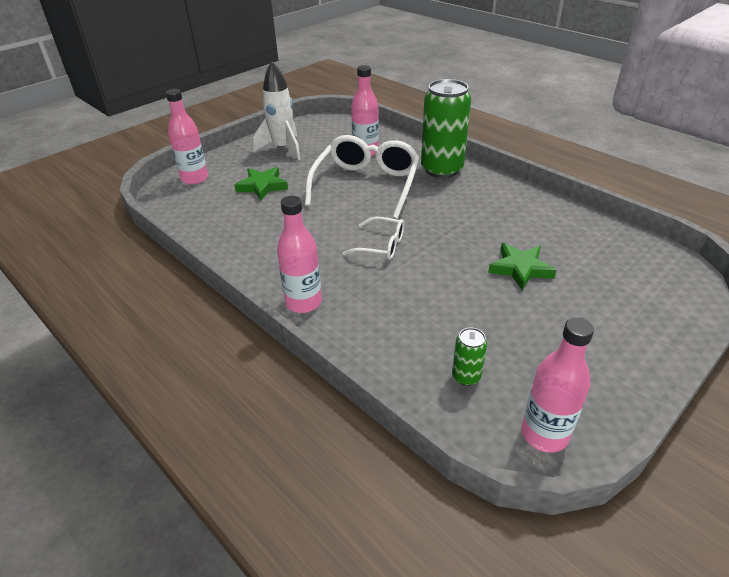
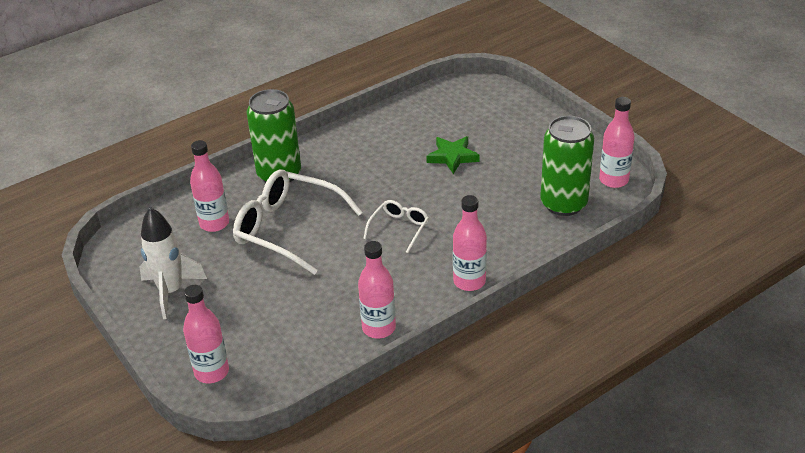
camera: 80 degrees left, 0 degrees up
(236, 250) = (379, 328): none -> pink bottle
(262, 186) = (257, 309): green star -> none
(466, 376) = (563, 204): green can -> green can, size x2.29

